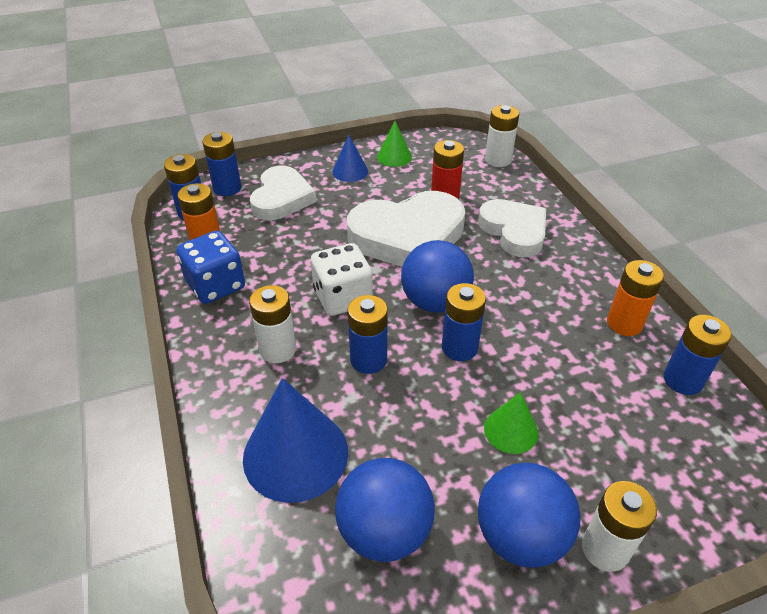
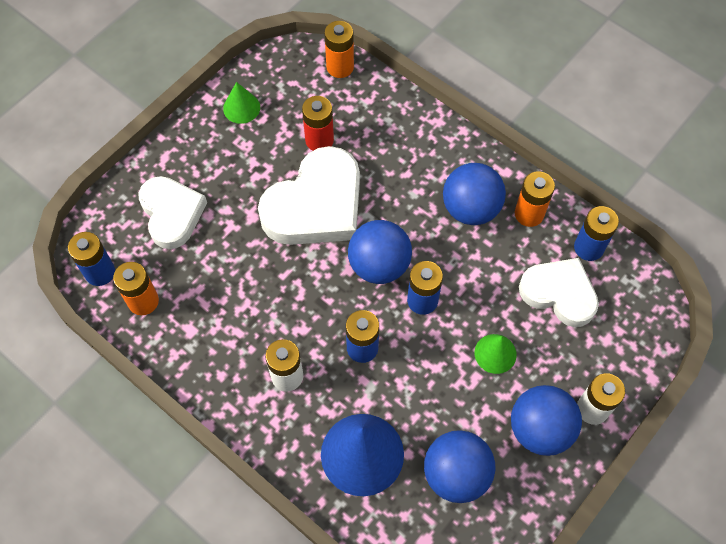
camera: 30 degrees left, 20 degrees up
(216, 285) = (188, 342): blue dice -> none
(227, 188) = (109, 226): blue battery -> none
(343, 298) = (304, 299): white dice -> none
(350, 171) = (212, 147): blue cone -> none
(498, 160) = (340, 67): white battery -> orange battery
(514, 231) = (400, 154): white heart -> white heart (559, 293)
(560, 295) = (470, 209): none -> blue ball

